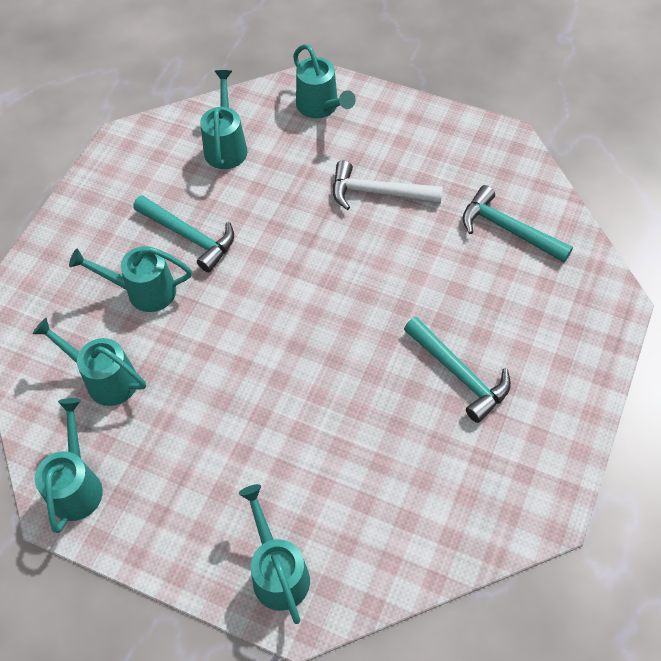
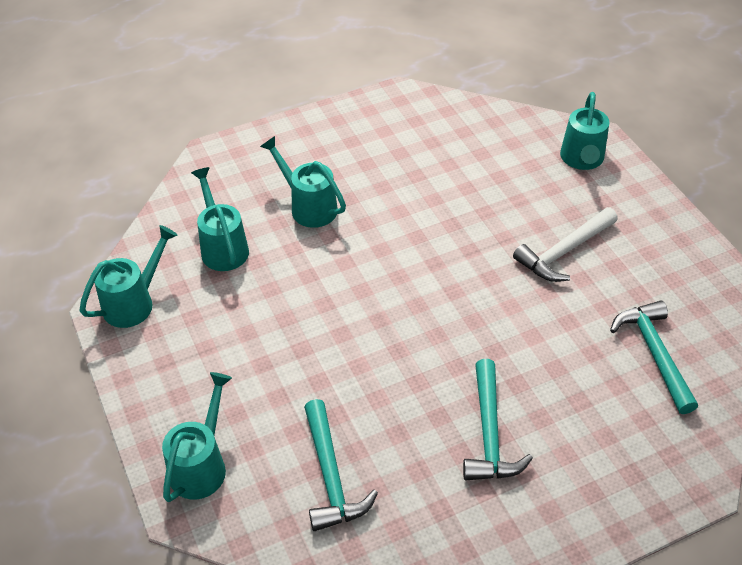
camera: 40 degrees right, 10 degrees down
(189, 236) = (380, 190): turquoise hammer -> turquoise hammer (331, 476)
(226, 146) = (474, 144): turquoise watering can -> none
(377, 193) = (564, 252): white hammer -> white hammer turned 90 degrees counterclockwise

